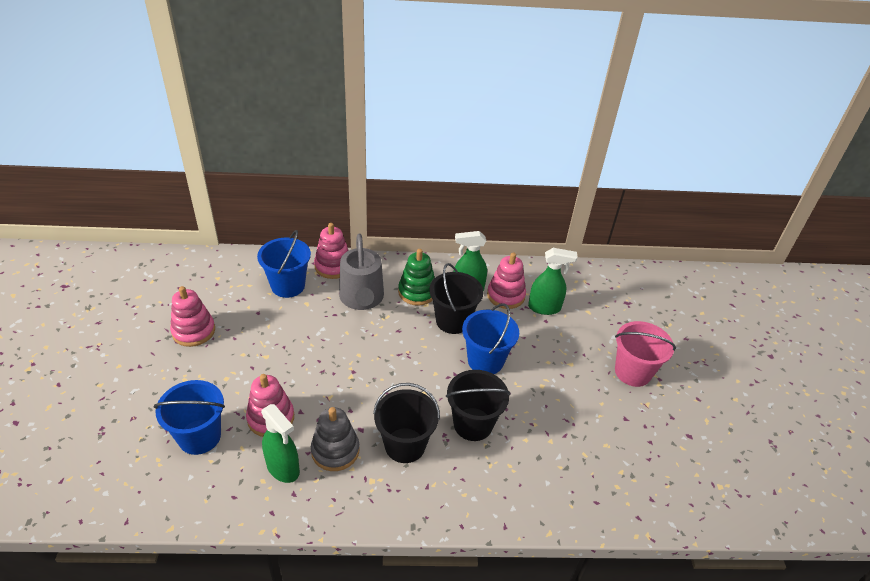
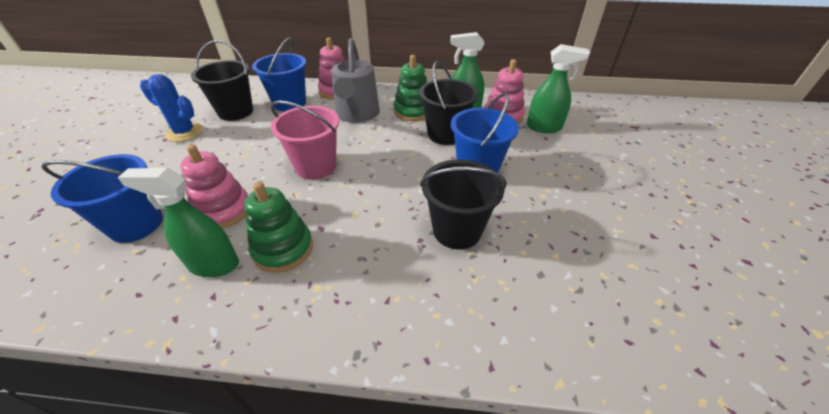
camera: 10 degrees right, 0 degrees up
(193, 331) = (184, 132): pink stacking toy -> blue cactus
(283, 468) = (213, 264): green spray bottle -> green spray bottle turned 135 degrees clockwise
(335, 450) = (283, 249): grey stacking toy -> green stacking toy
(405, 445) = (369, 248): black bucket -> black bucket (236, 112)
(632, 372) = (653, 188): pink bucket -> pink bucket (315, 166)

